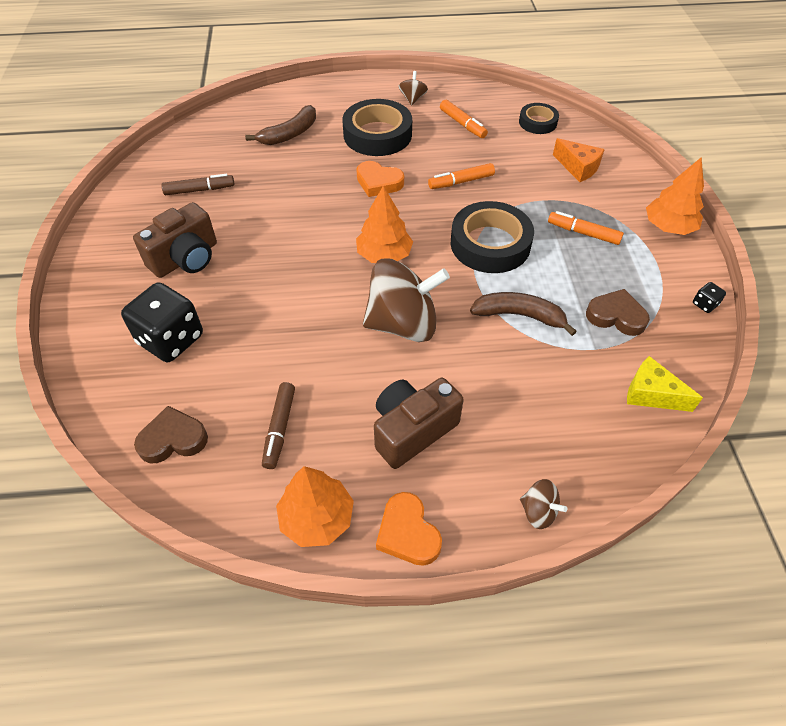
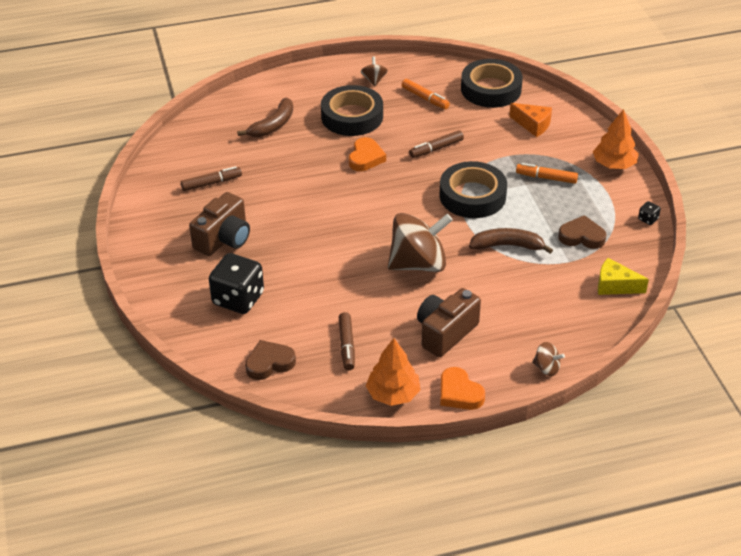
camera: 10 degrees left, 10 degrees down
(378, 182) = (366, 158): orange heart -> orange heart turned 90 degrees counterclockwise
(384, 255) = (388, 215): orange tree -> none
(461, 182) = (436, 149): orange marker -> brown marker
(537, 122) = (491, 89): black tape -> black tape, size x1.77

